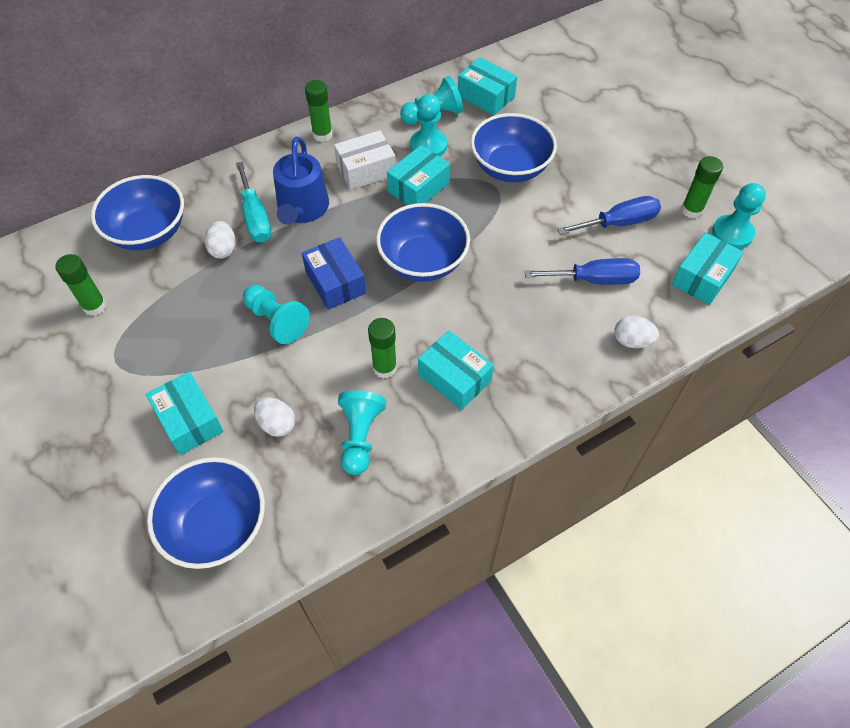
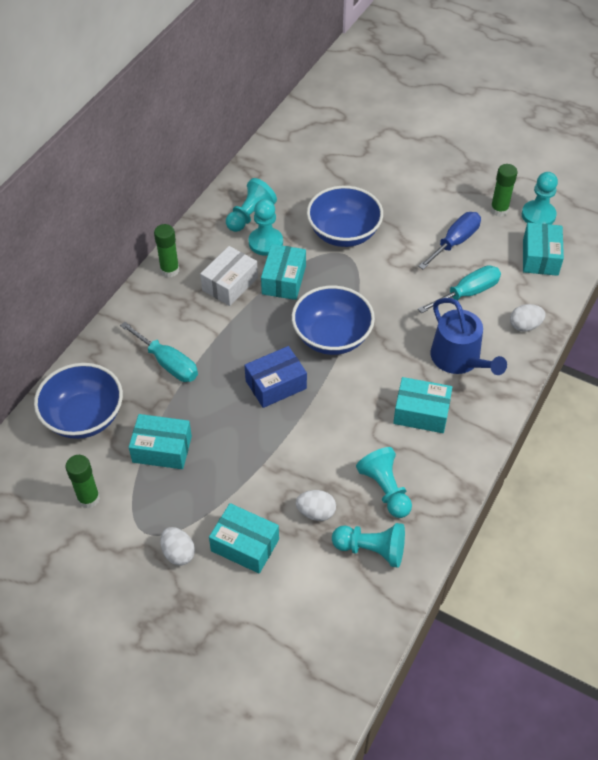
camera: 30 degrees left, 5 degrees down
(216, 526) = (329, 608): blue bowl -> none
(223, 249) = (162, 401): white egg -> white egg (178, 553)
(276, 321) = (253, 436): turquoise pawn -> turquoise pawn (371, 550)
(302, 209) = (202, 339): blue watering can -> blue watering can (459, 359)
(335, 282) = (276, 385): blue box -> blue box turned 60 degrees counterclockwise
(384, 368) = (364, 431): green glue stick -> none
(486, 96) = (281, 182): turquoise box -> turquoise box (162, 449)
(594, 280) = (467, 293): blue screwdriver -> turquoise screwdriver

